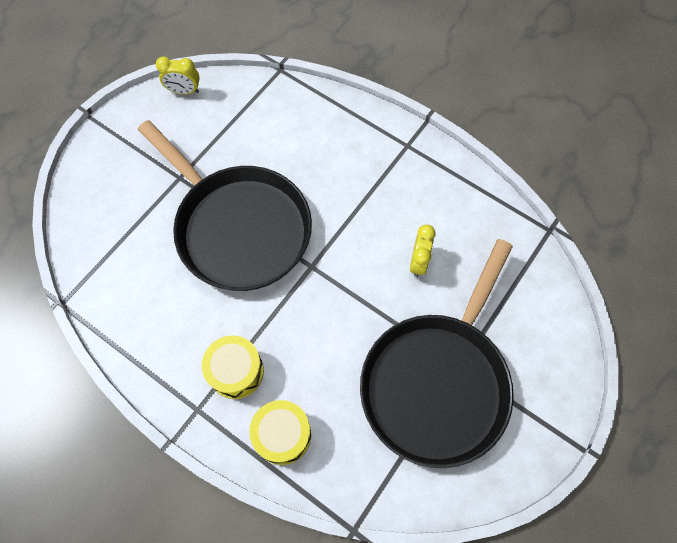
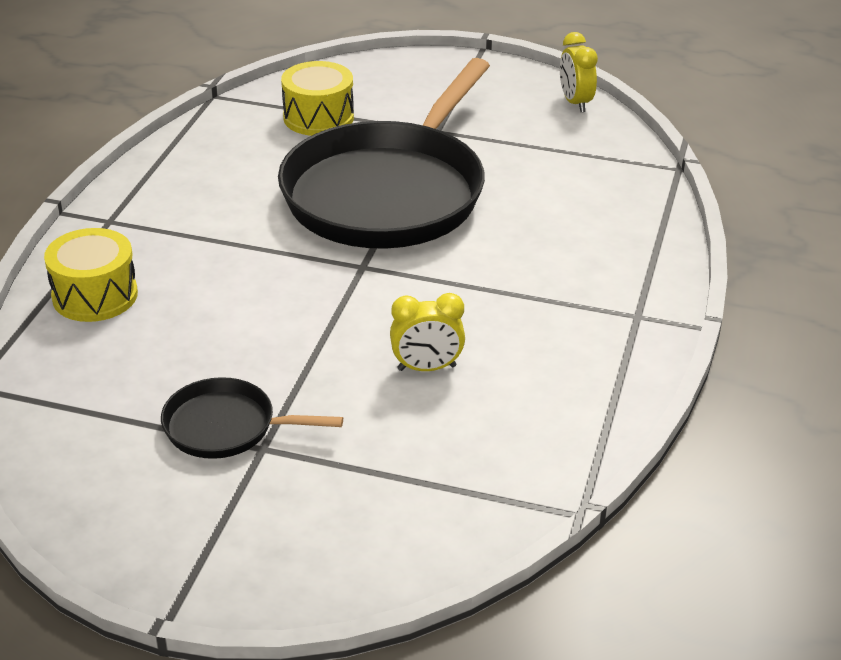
camera: 70 degrees right, 30 degrees down
(236, 371) = (173, 238): yellow drum -> yellow drum (318, 117)
(437, 382) = (226, 427): black pan -> black pan, size x0.44

